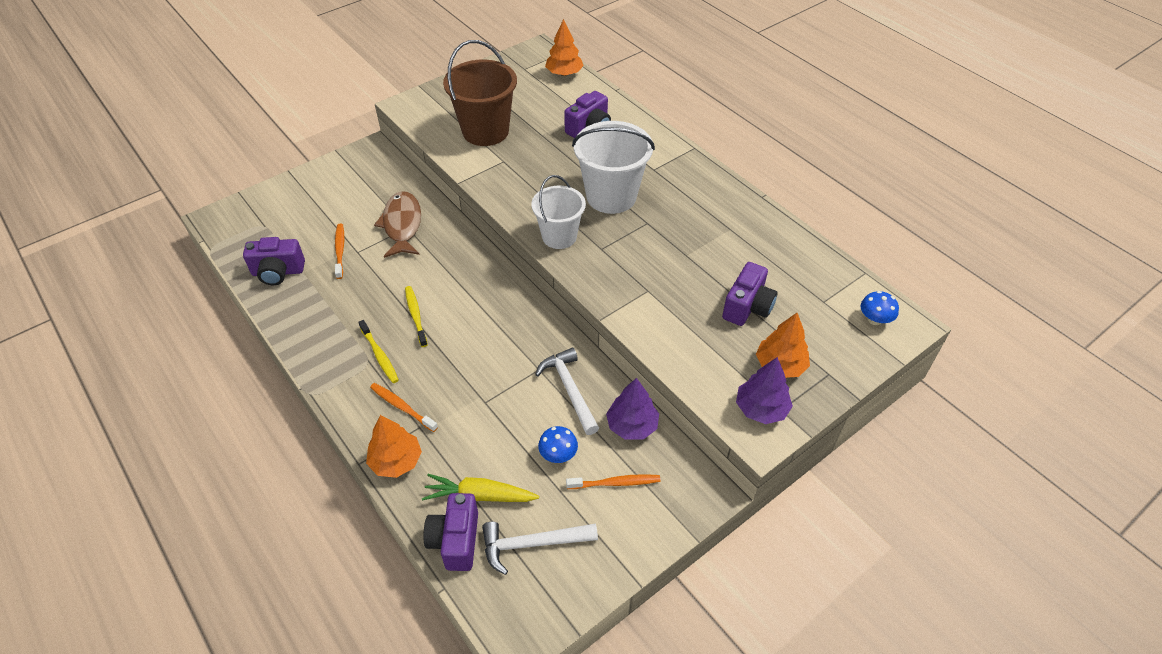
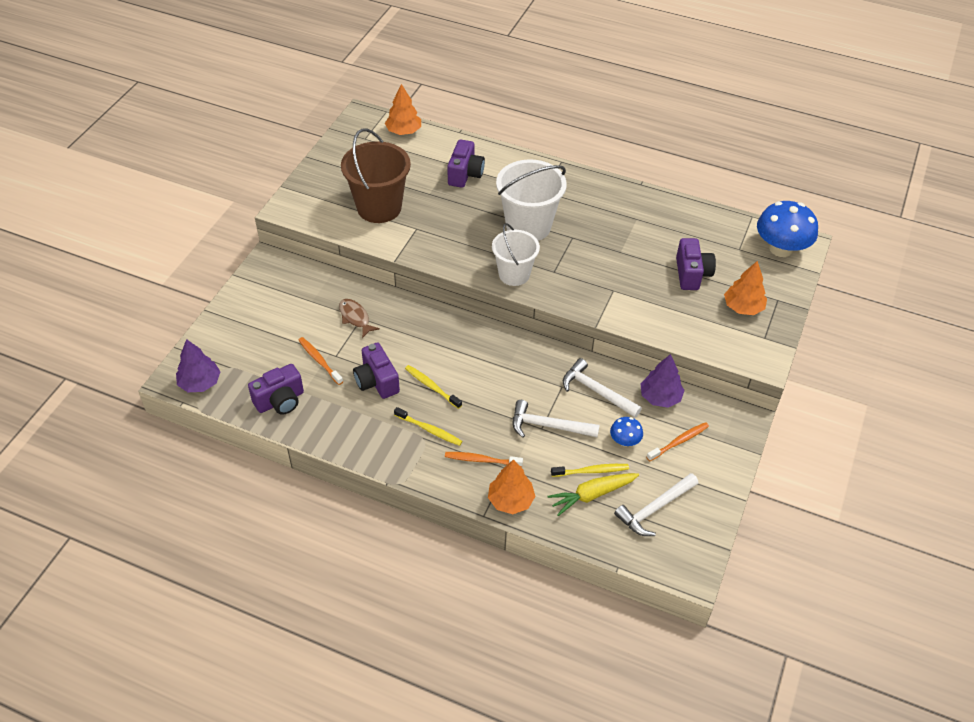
camera: 30 degrees left, 0 degrees up
(402, 225) = (355, 317): brown fish -> brown fish, size x0.62
(455, 540) = (600, 532): purple camera -> purple camera (377, 381)
(493, 402) = (548, 425): none -> white hammer
(499, 470) = (591, 471): none -> yellow toothbrush
(761, 409) = (752, 343): purple tree -> purple tree (200, 383)
(874, 319) = (781, 248): blue mushroom -> blue mushroom, size x2.03

